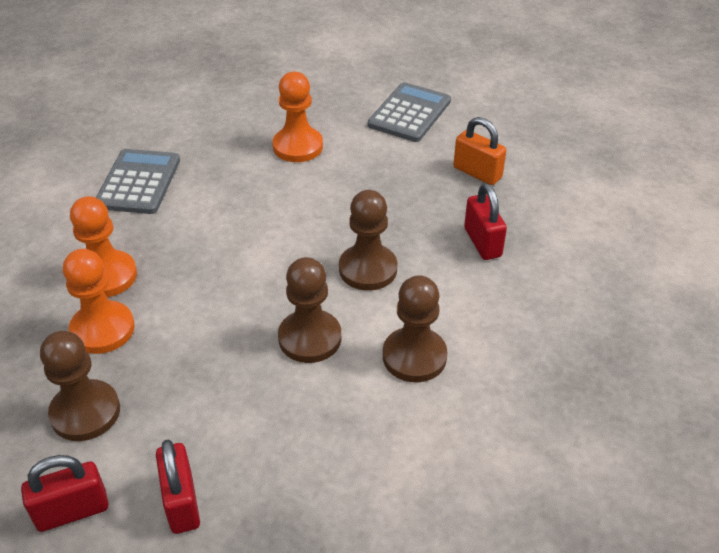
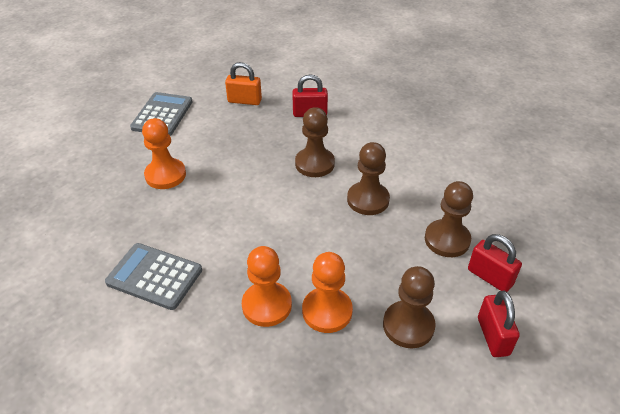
camera: 75 degrees left, 0 degrees up
(182, 502) = (490, 277): red padlock -> red padlock turned 45 degrees clockwise
(409, 113) = (162, 115): grey calculator -> grey calculator turned 60 degrees clockwise
(414, 356) = (394, 159): brown pawn -> brown pawn (447, 240)
(477, 173) = (244, 101): orange padlock -> orange padlock turned 45 degrees clockwise

